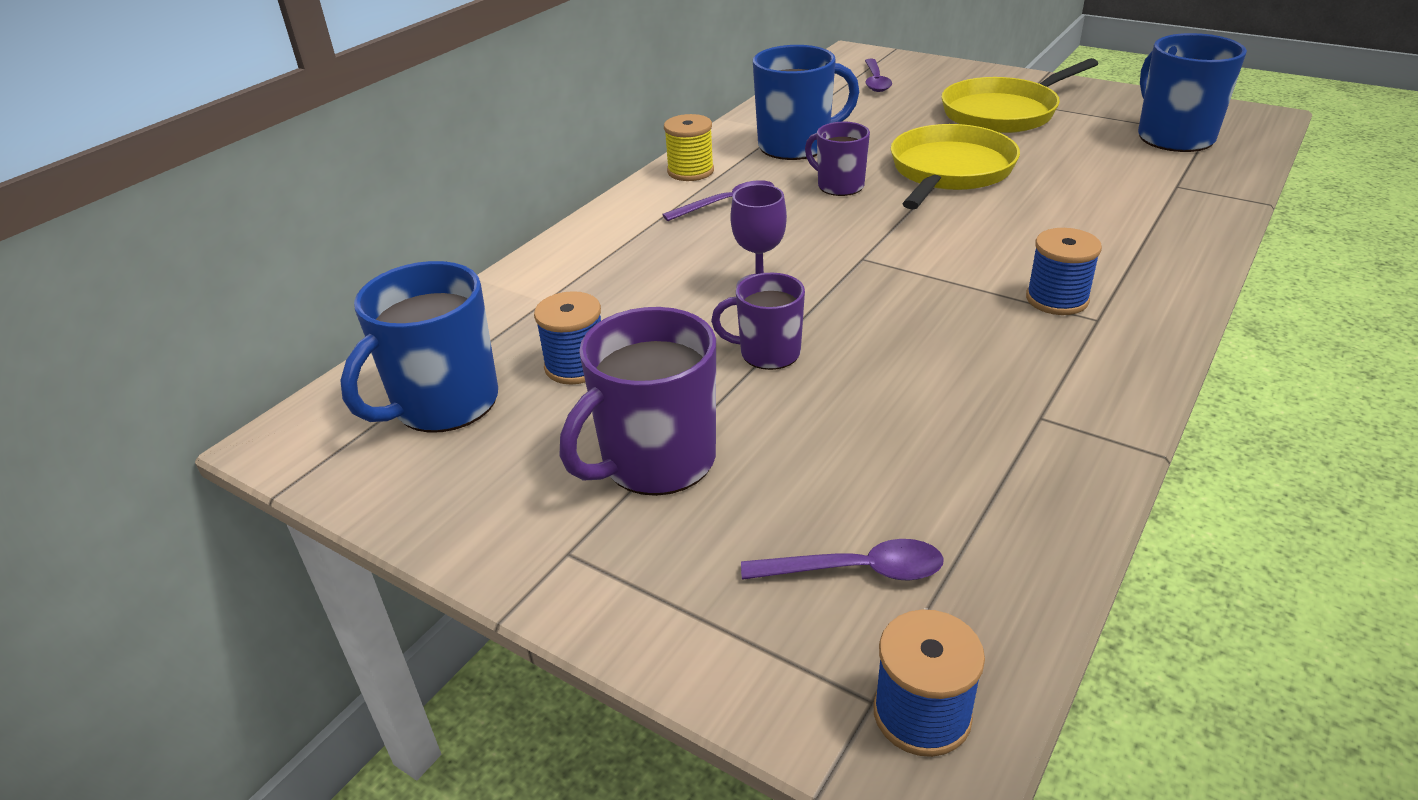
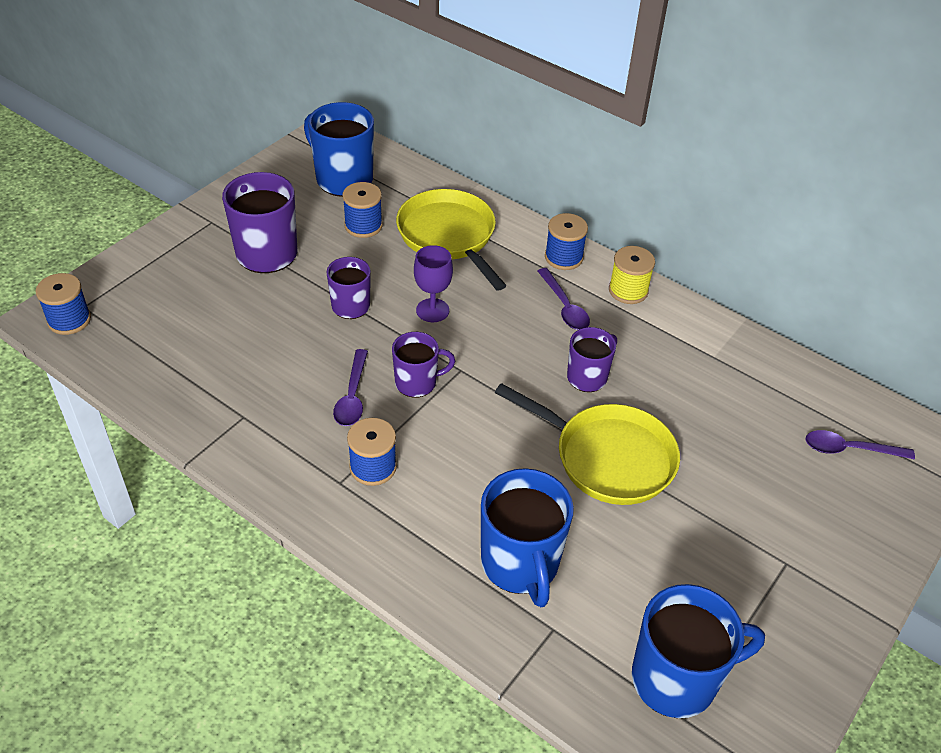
camera: 90 degrees right, 10 degrees up
(636, 209) = (563, 257): none -> blue spool
(796, 146) = (676, 361): blue mug -> blue mug (520, 564)
(855, 571) = (157, 314): purple spoon -> purple spoon (352, 396)
(899, 284) = (417, 383): none -> purple mug
(1004, 113) = (754, 540): yellow pan -> yellow pan (449, 236)

